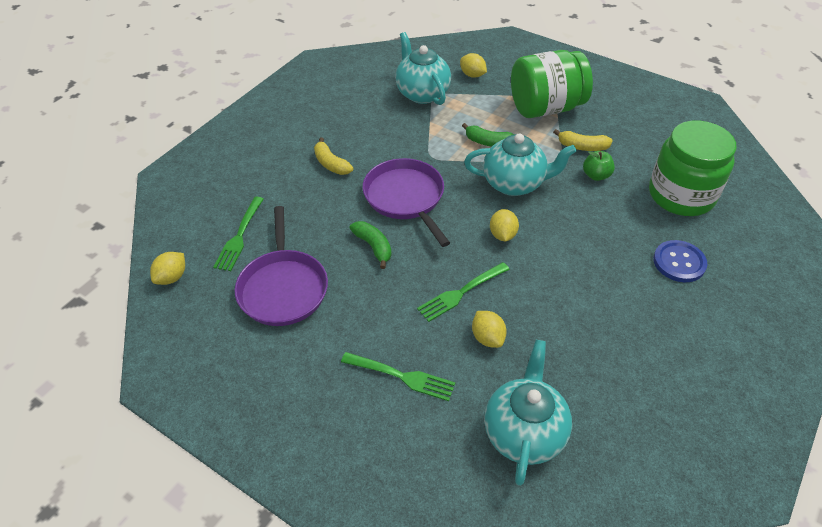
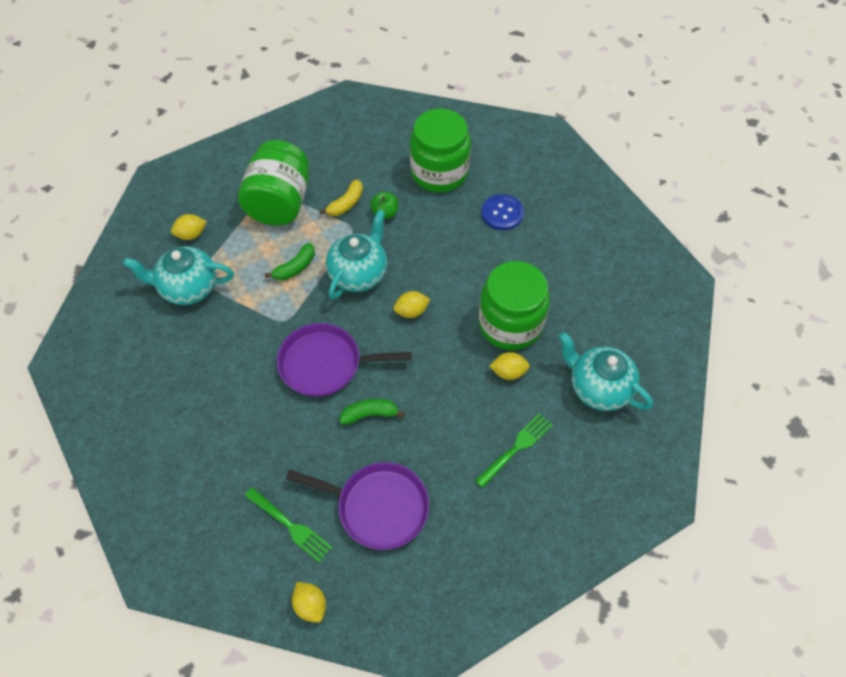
camera: 65 degrees left, 10 degrees up
(331, 164) = (239, 409): yellow banana -> none
(461, 292) = (455, 369): green fork -> none
(502, 235) = (411, 311): yellow lemon -> yellow lemon turned 45 degrees counterclockwise
(547, 318) = (510, 324): none -> green jar

